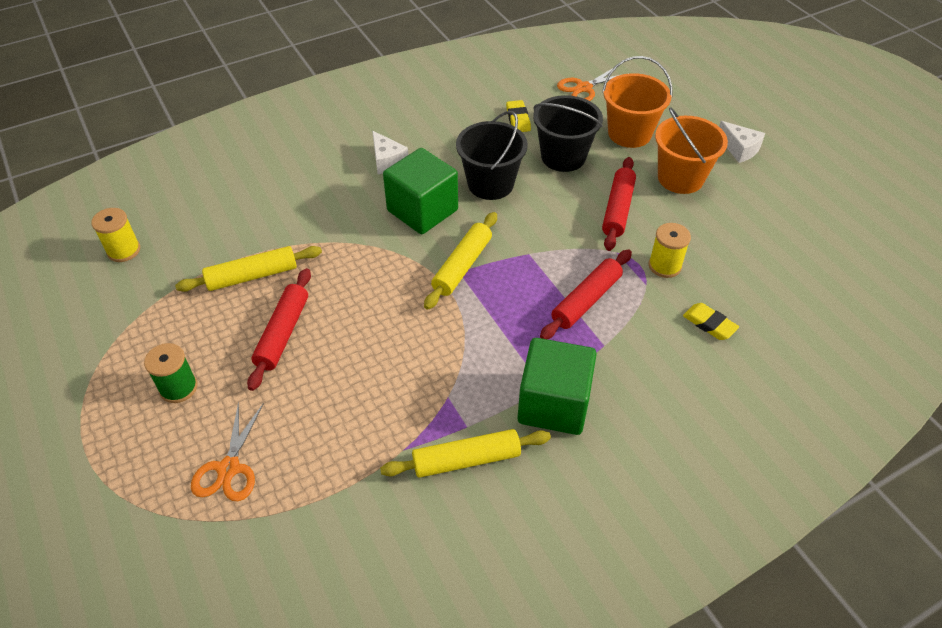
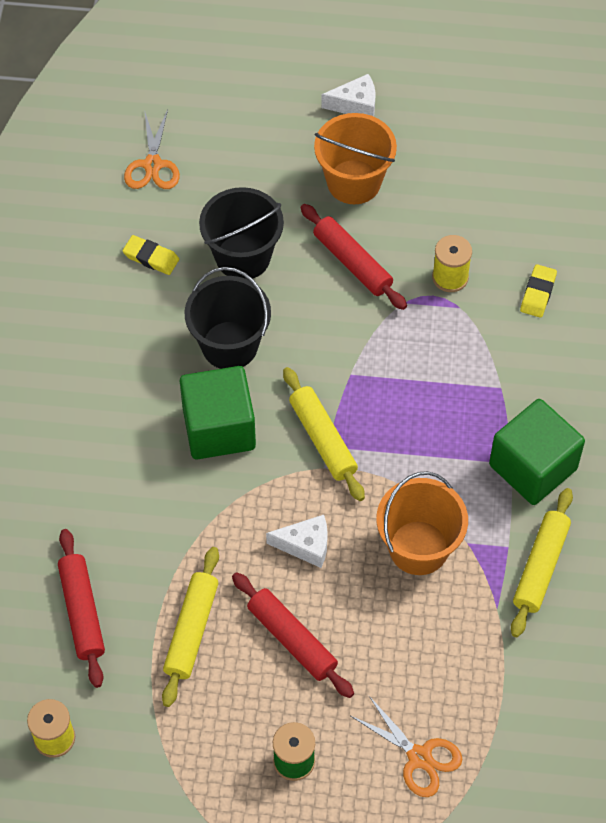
camera: 55 degrees left, 10 degrees up
(387, 161) = (116, 417): white cheese -> white cheese (305, 545)
(586, 300) = (442, 366): red rolling pin -> red rolling pin (82, 612)
(629, 133) = (257, 177): orange bucket -> orange bucket (418, 548)
(709, 324) = (538, 293): yellow eraser -> yellow eraser turned 60 degrees counterclockwise

